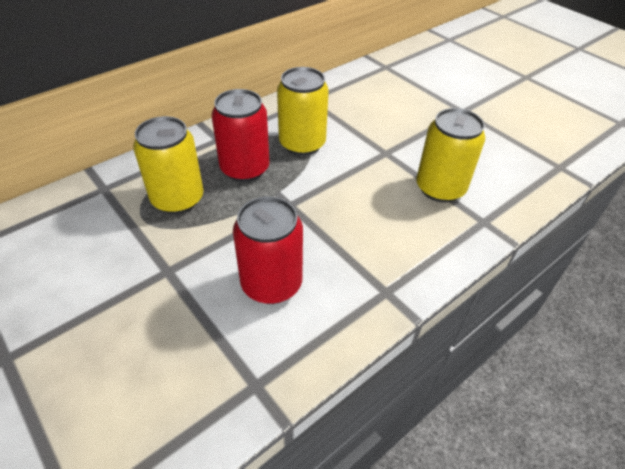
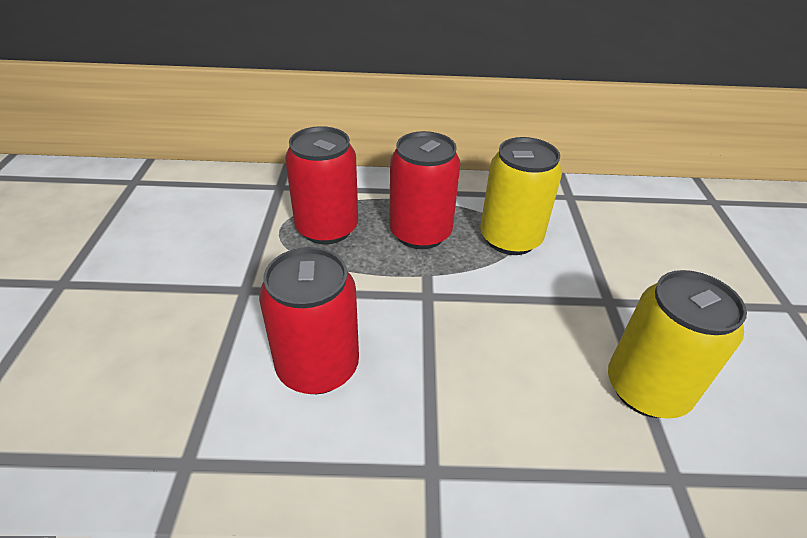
camera: 40 degrees right, 5 degrees down
(178, 199) = (327, 228): yellow can -> red can

